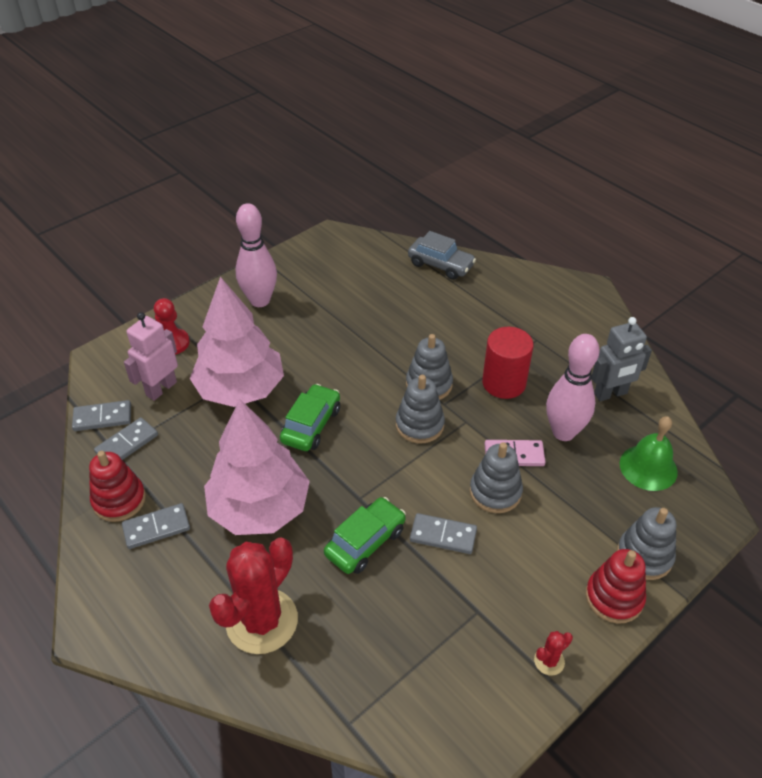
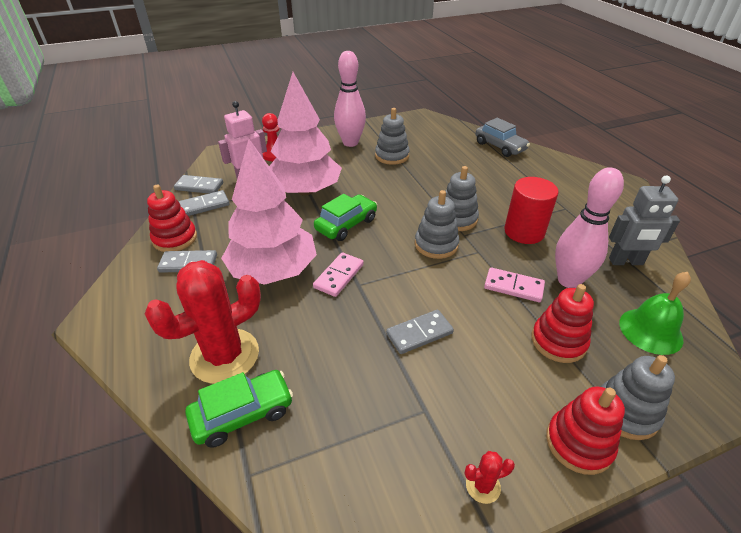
camera: 20 degrees right, 5 degrees down
(334, 494) = (339, 276): none -> pink domino
(365, 542) = (347, 319): green car -> green car (243, 414)
(443, 535) = (419, 333): grey domino -> grey domino turned 60 degrees counterclockwise
(495, 492) = (484, 311): grey stacking toy -> grey stacking toy (392, 156)
(572, 504) = (558, 341): none -> red stacking toy

